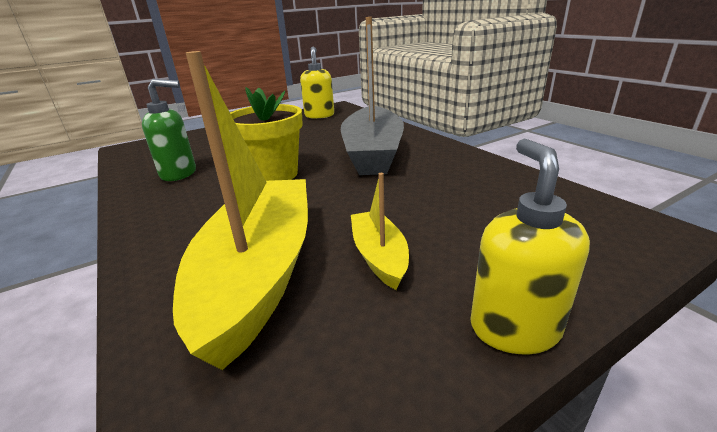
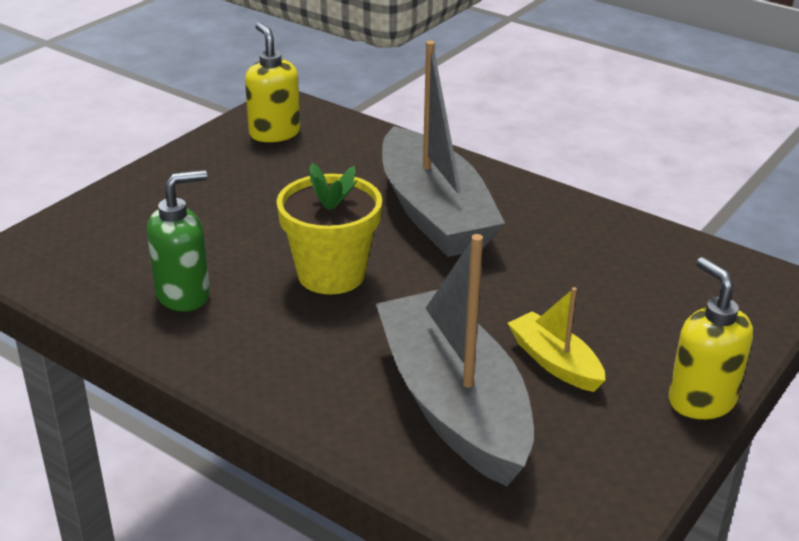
camera: 25 degrees left, 5 degrees up
(260, 272) = (453, 404): yellow boat -> grey boat

